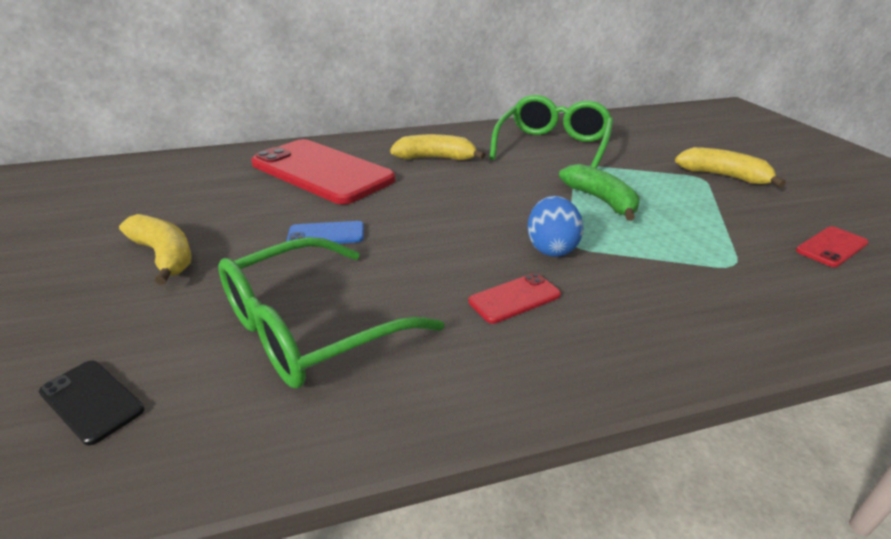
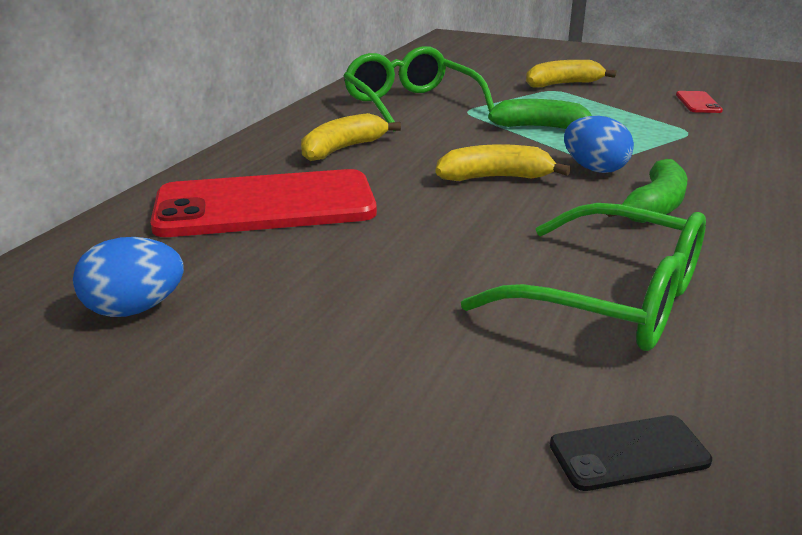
camera: 50 degrees left, 5 degrees down
(165, 256) = (337, 348): yellow banana -> yellow banana (495, 178)
(168, 192) = (135, 309): none -> blue egg
(311, 328) = (610, 299): green glasses -> green glasses turned 60 degrees counterclockwise
(326, 234) = (430, 244): blue phone -> none
(514, 298) = (655, 206): red phone -> green banana

